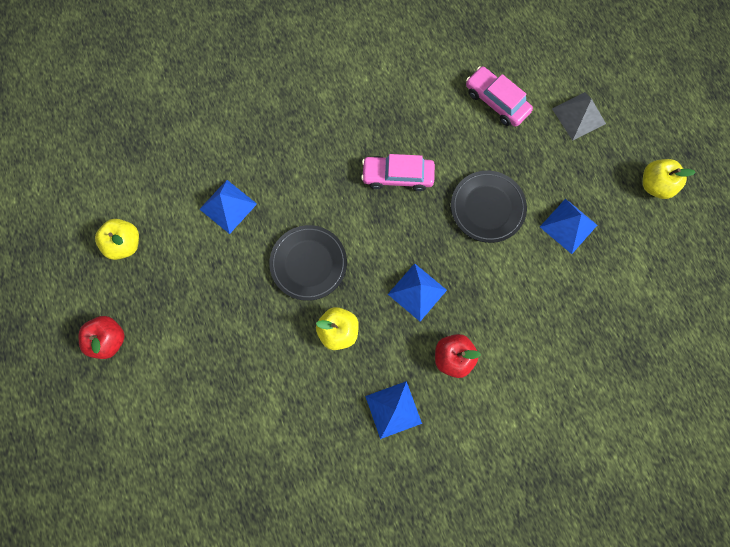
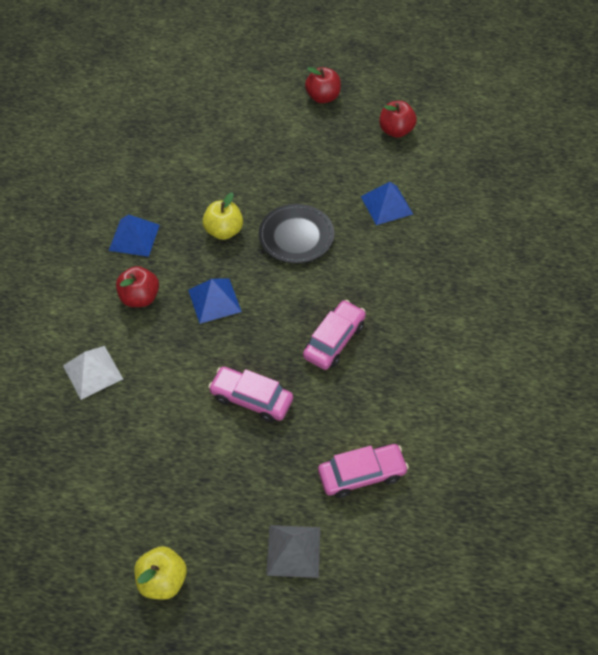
camera: 120 degrees right, 20 degrees down
(124, 244) = (396, 131): yellow apple -> red apple
(487, 208) = (251, 399): black plate -> pink car
(545, 346) = (92, 372): none -> white pyramid
(568, 226) = (183, 461): blue pyramid -> none

